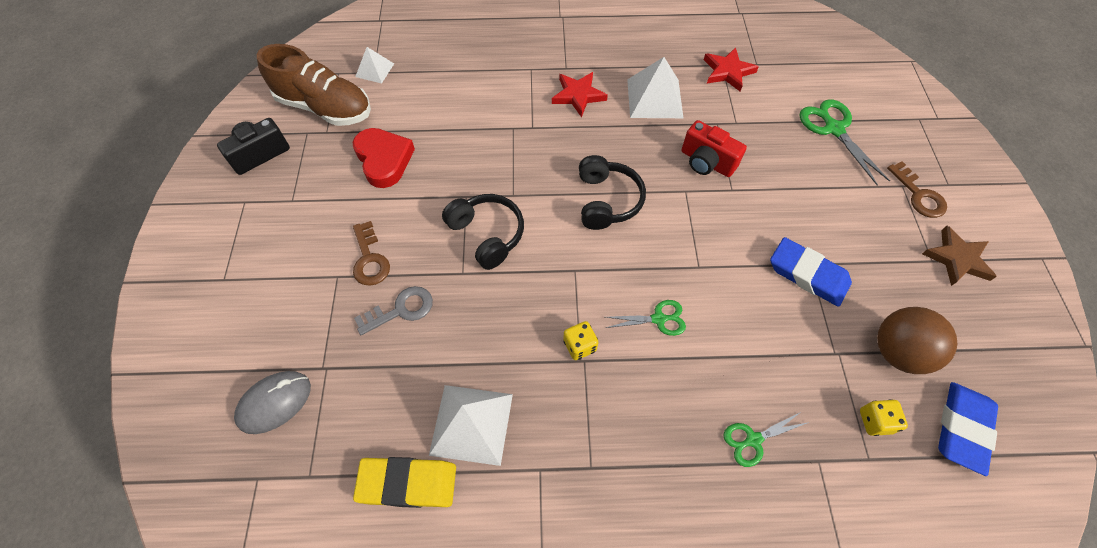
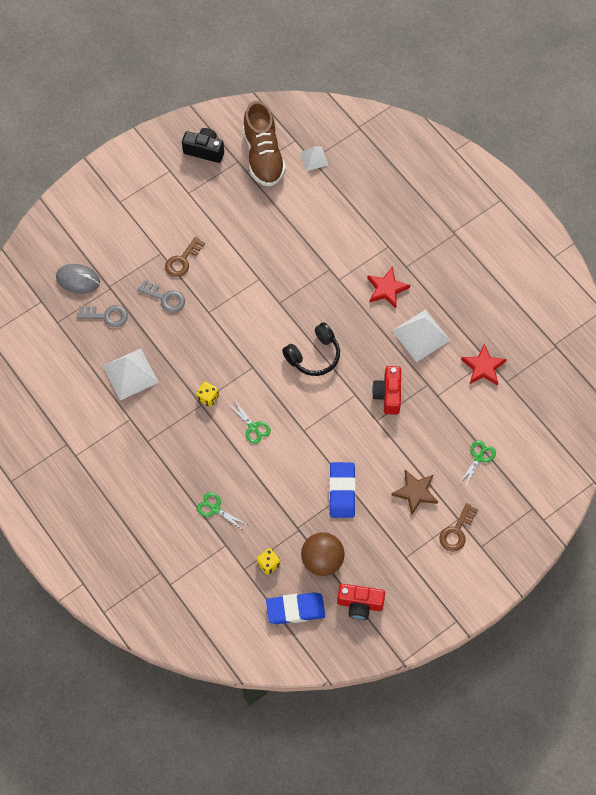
camera: 55 degrees right, 5 degrees up
(361, 399) = (106, 316): none -> grey key
(384, 160) = (251, 217): red heart -> none
(408, 483) = (83, 366): yellow eraser -> none
(487, 234) = (242, 307): black headphones -> none
(834, 129) = (479, 458): green scissors -> green scissors, size x0.61
(957, 258) = (418, 571): brown star -> brown star (415, 492)
(982, 346) = (360, 604): none -> red camera

